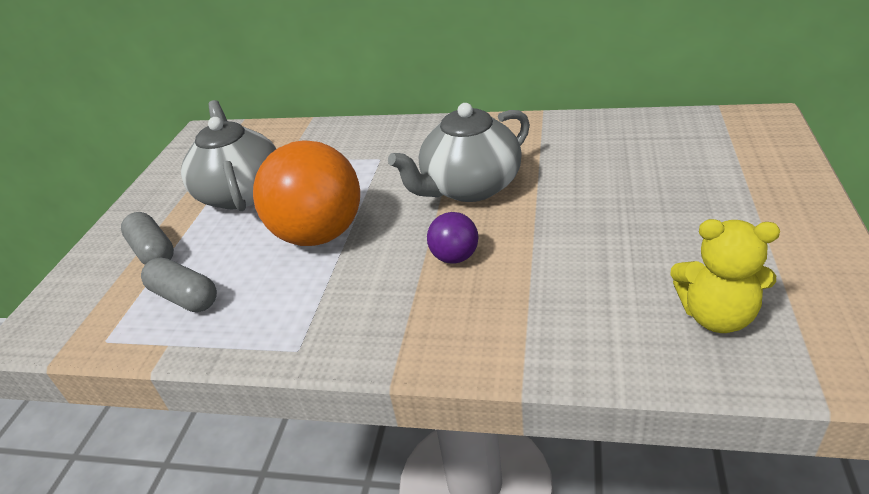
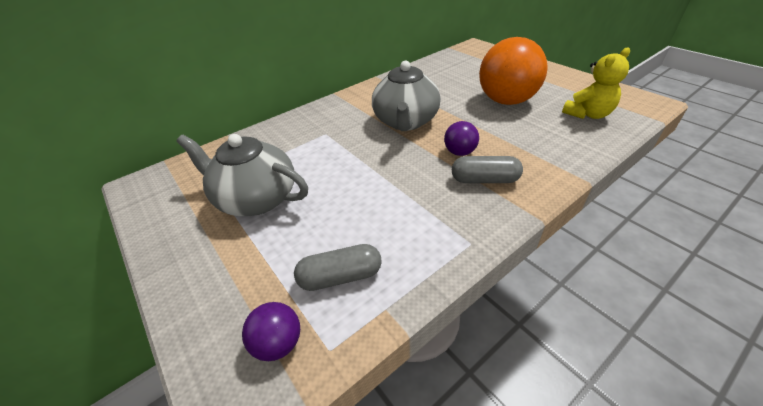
camera: 50 degrees left, 5 degrees up
(95, 312) = (278, 343): none -> purple ball
(153, 251) = (251, 273): grey capsule -> grey capsule (484, 180)
(319, 234) = (365, 186): orange ball -> orange ball (506, 101)

